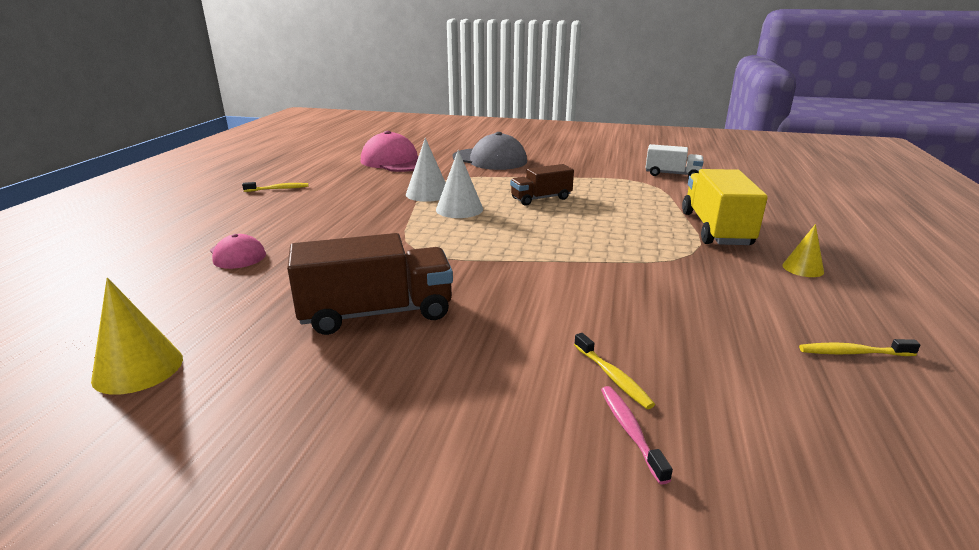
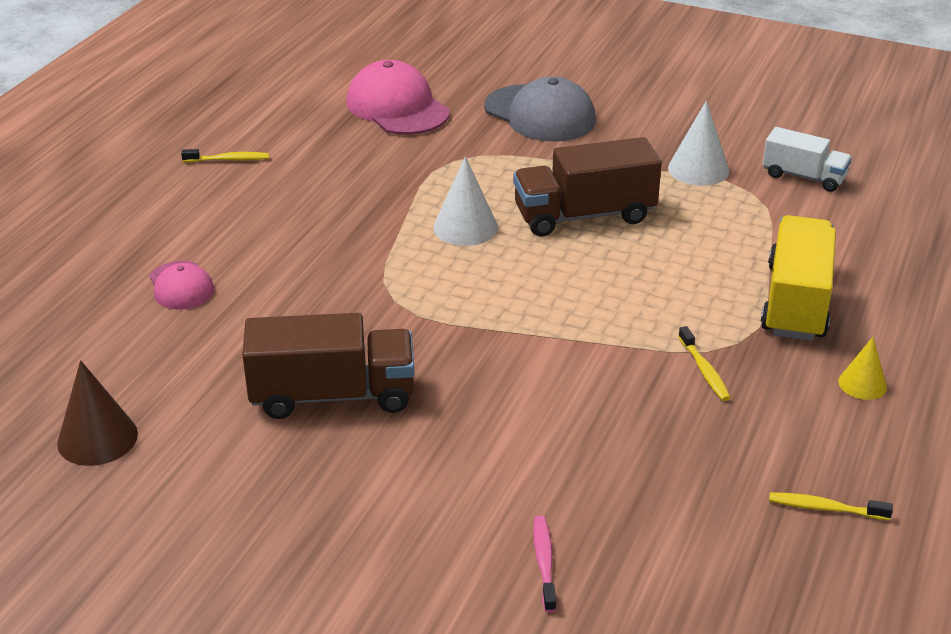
camera: 10 degrees right, 10 degrees up
(138, 368) = (97, 438): yellow cone -> brown cone
(428, 194) = (430, 189): white cone -> white cone (698, 169)
(541, 199) = (584, 215): brown truck -> brown truck, size x1.62
(613, 377) = (554, 505): yellow toothbrush -> yellow toothbrush (704, 370)

